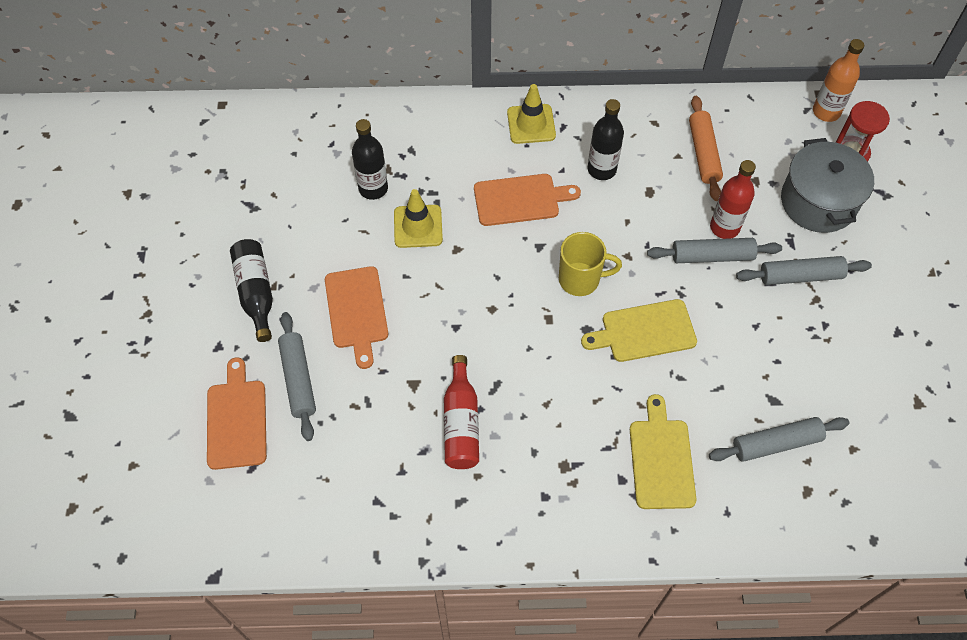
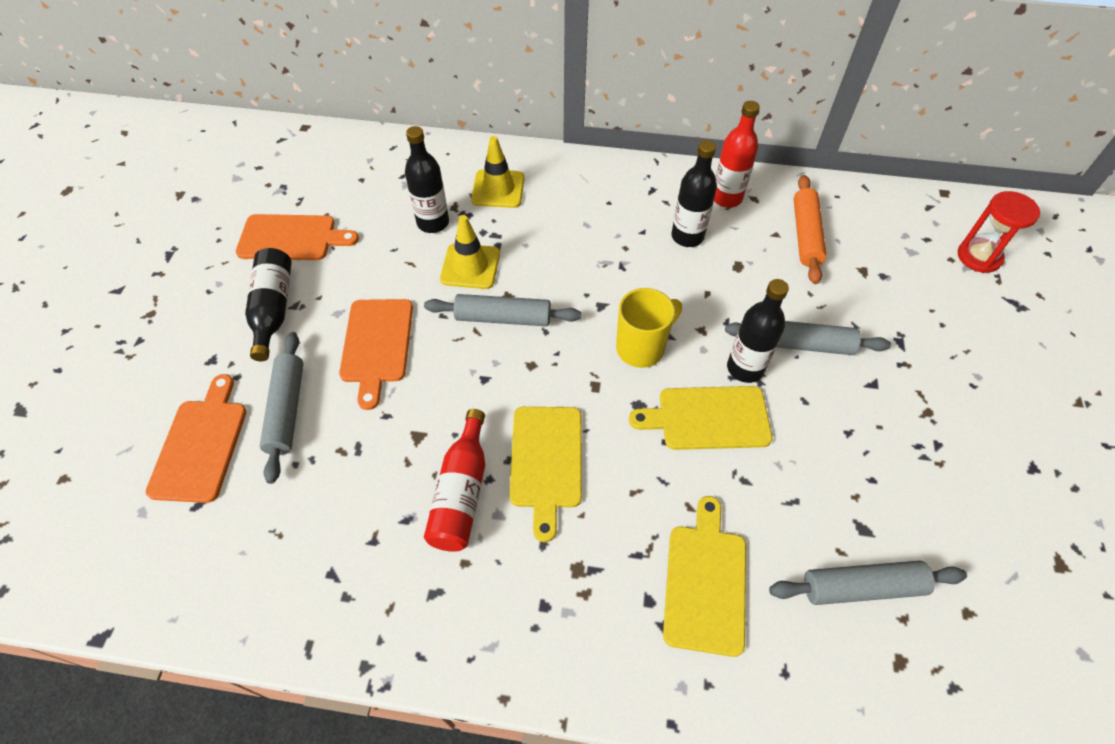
camera: 10 degrees right, 5 degrees down
(520, 200) = (590, 255): orange cutting board -> orange cutting board (291, 238)
(522, 387) = (546, 461): none -> yellow cutting board
(531, 124) = (618, 183): yellow traffic cone -> yellow traffic cone (498, 189)
(580, 279) = (641, 348): yellow mug -> yellow mug turned 45 degrees counterclockwise
(668, 284) = (745, 368): none -> black bottle
(724, 227) = (821, 315): red bottle -> red bottle (726, 198)
(800, 276) = (910, 382): grey rolling pin -> grey rolling pin (503, 318)
(818, 202) = (937, 303): grey pot -> none
(826, 112) = (951, 212): orange bottle -> none

